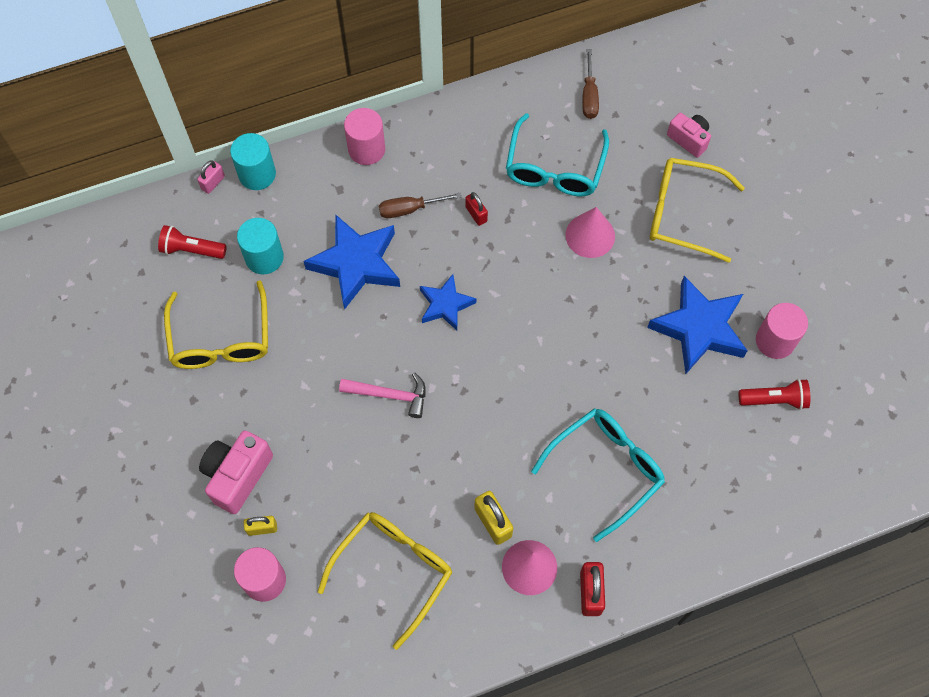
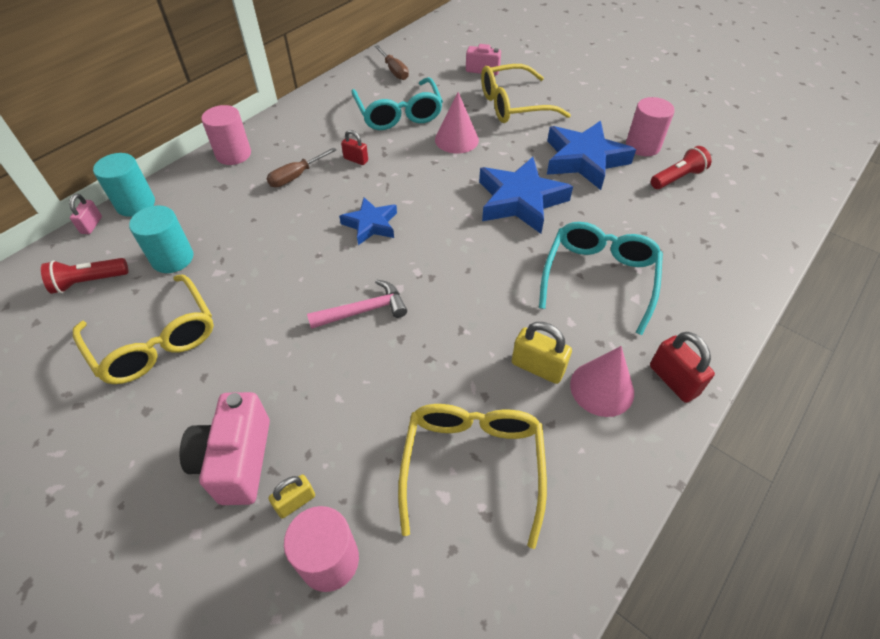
camera: 30 degrees left, 15 degrees down
(356, 264) = (269, 229): blue star -> blue star (520, 201)

